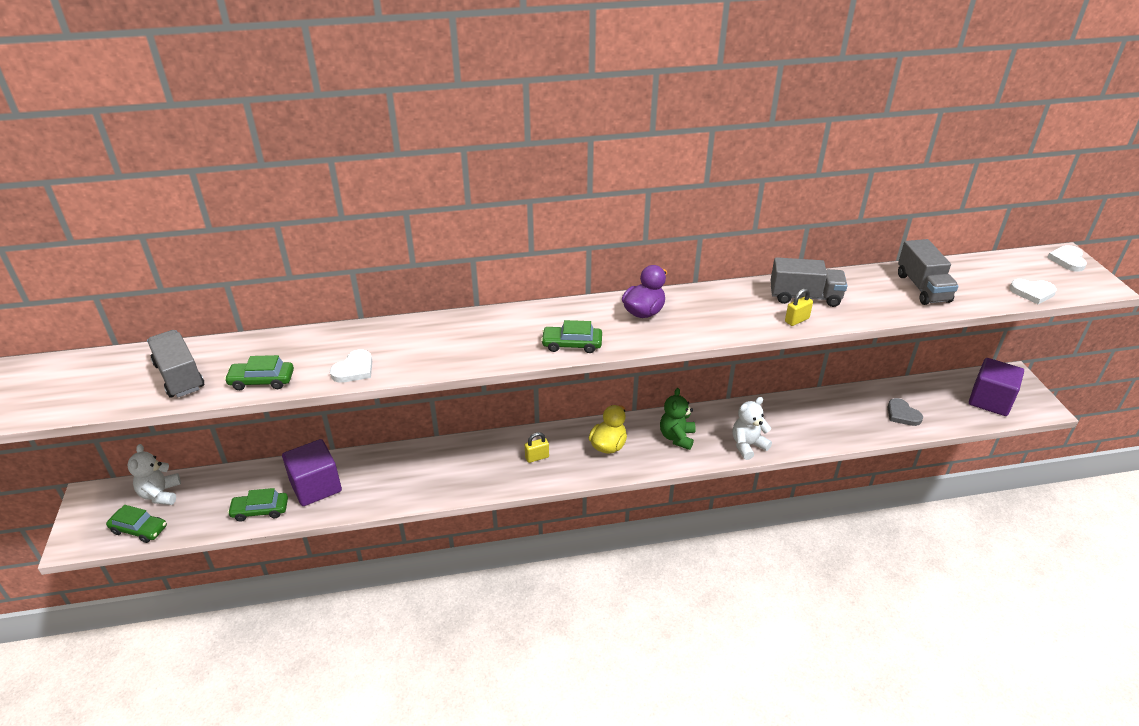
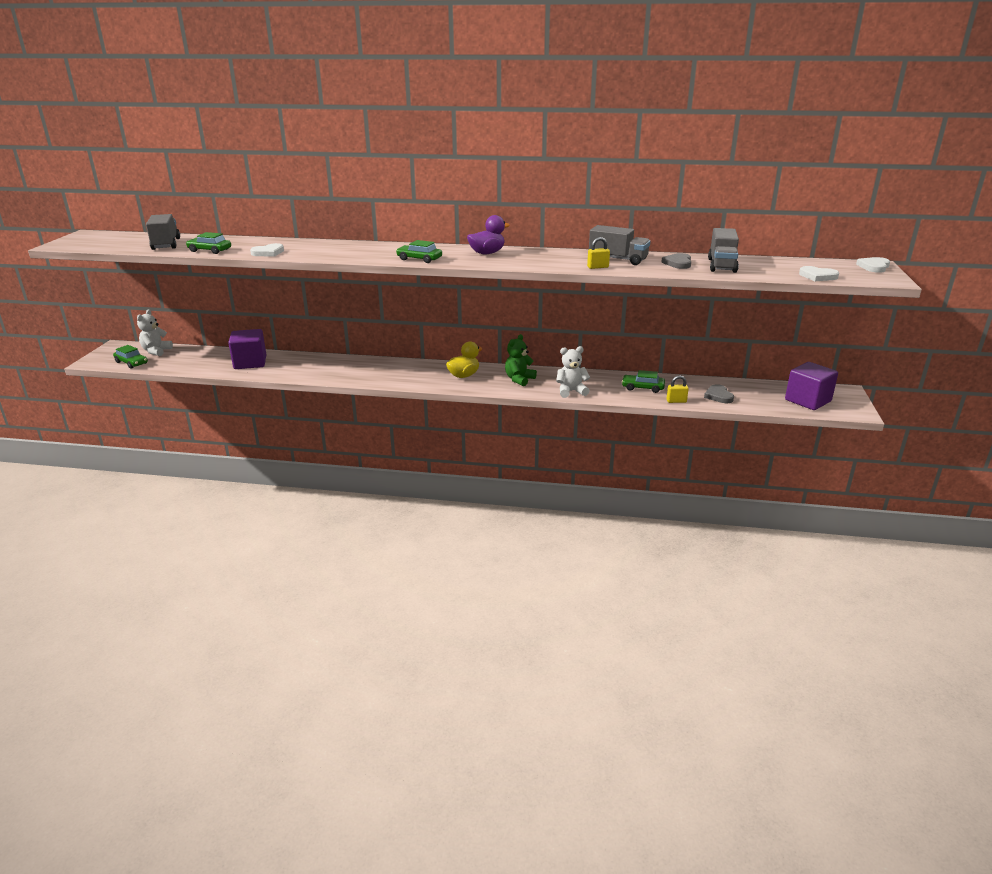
camera: 20 degrees right, 10 degrees down
(260, 510) = (207, 367): green car -> green car (642, 388)
(537, 457) = (407, 373): yellow padlock -> yellow padlock (676, 401)
(874, 292) = (678, 263): none -> grey heart

